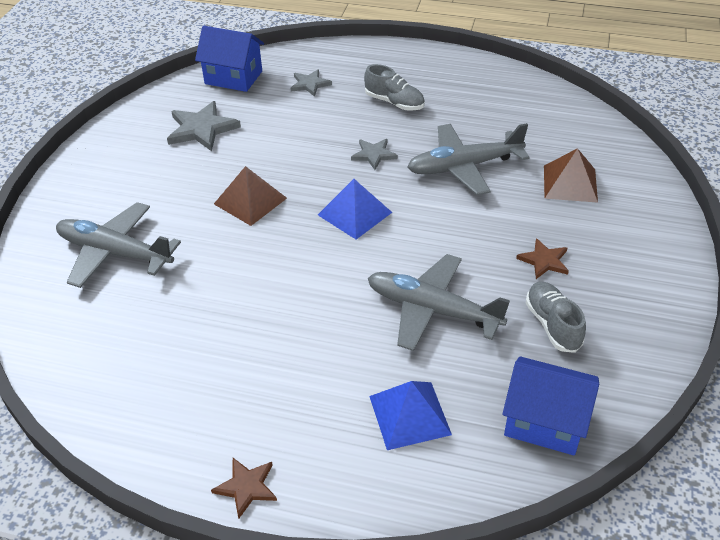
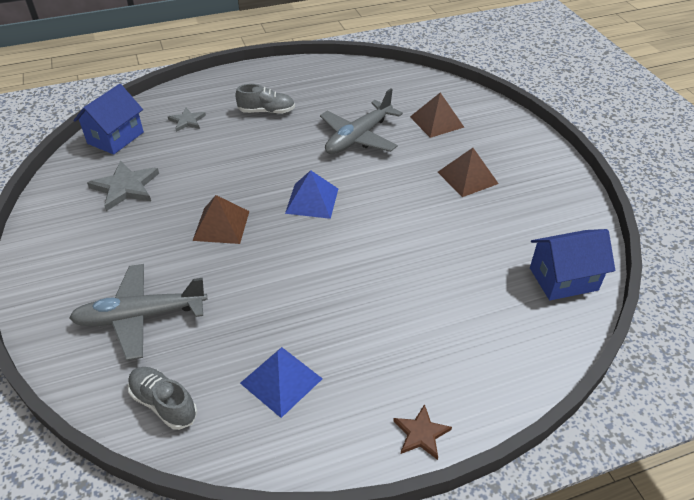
camera: 35 degrees left, 0 degrees up
(233, 77) = (115, 138): blue house -> blue house turned 45 degrees counterclockwise
(373, 155) = (286, 154): grey star -> none
(409, 415) = (481, 319): blue pyramid -> blue pyramid (281, 380)
(433, 310) = (429, 242): grey plane -> none
(544, 261) = (467, 177): brown star -> brown pyramid
(552, 325) = (510, 216): grey shoe -> grey shoe (164, 403)

